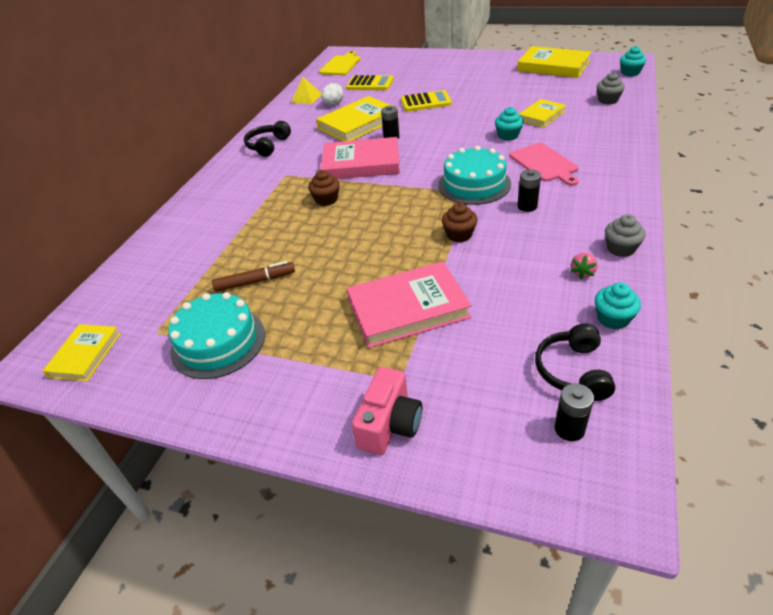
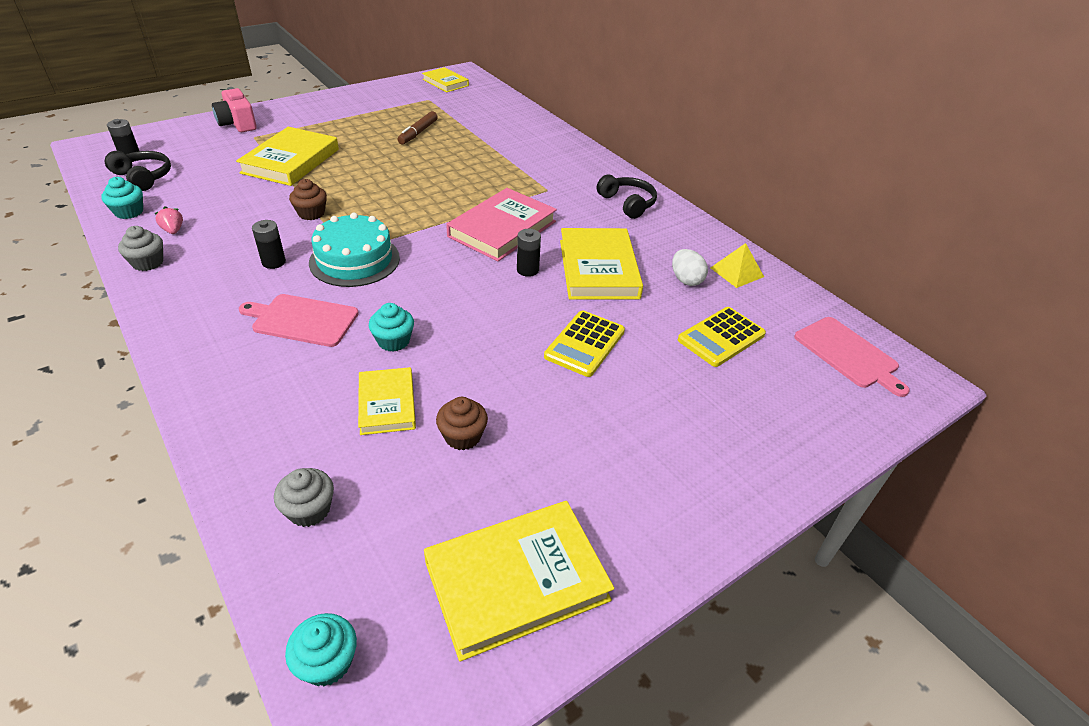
camera: 120 degrees right, 0 degrees up
(218, 342) = (385, 109): turquoise cake -> none
(326, 199) = (470, 189): brown cupcake -> brown cupcake (462, 436)
(341, 65) = (848, 354): yellow cutting board -> pink cutting board
(408, 308) = (291, 161): pink book -> yellow book

